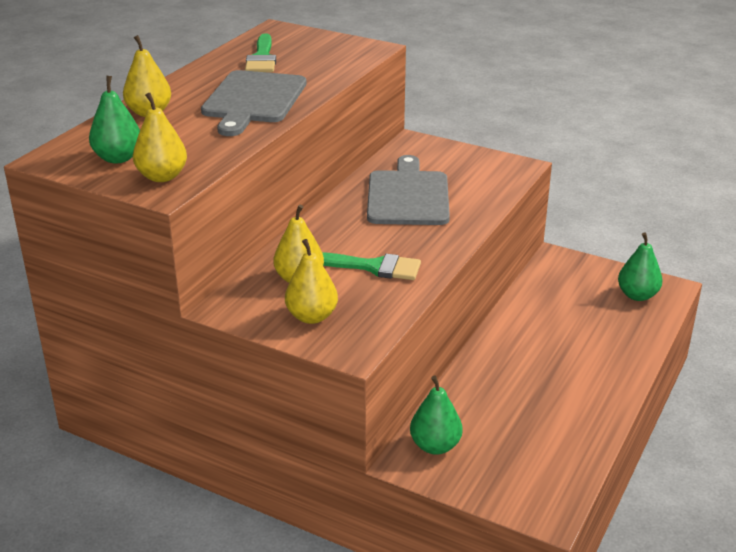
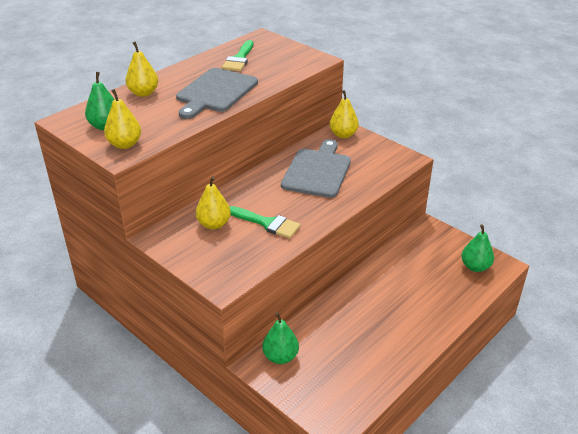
camera: 15 degrees right, 5 degrees up
(312, 316) = (208, 254): yellow pear -> yellow pear (343, 135)

